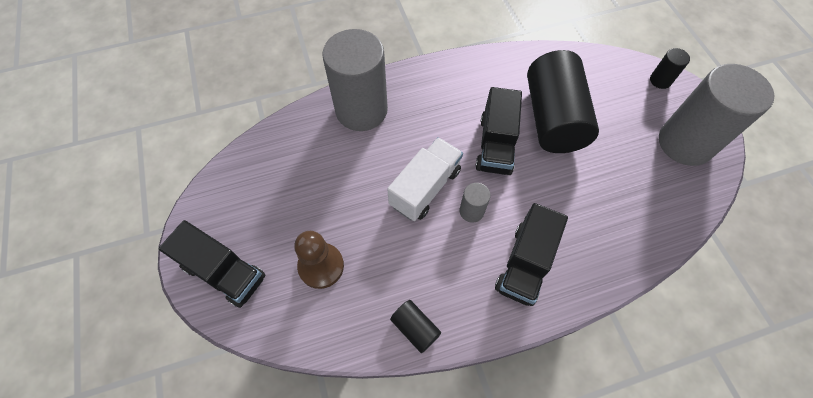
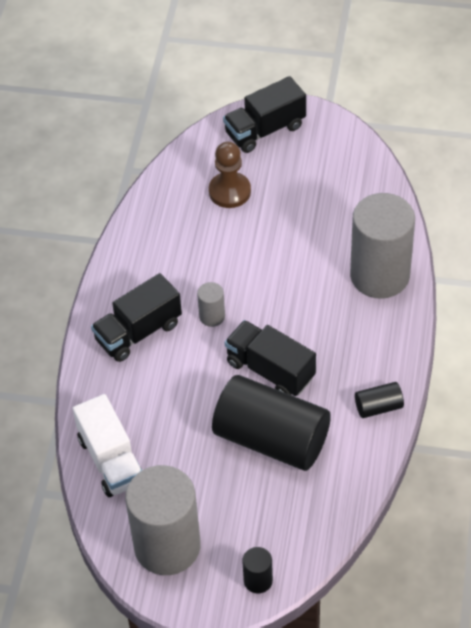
camera: 120 degrees right, 10 degrees down
(415, 328) = (138, 233): black cylinder -> black cylinder (378, 407)
(425, 188) = (258, 291): white truck -> white truck (111, 460)
(525, 264) = (138, 332): black truck -> black truck turned 90 degrees counterclockwise

